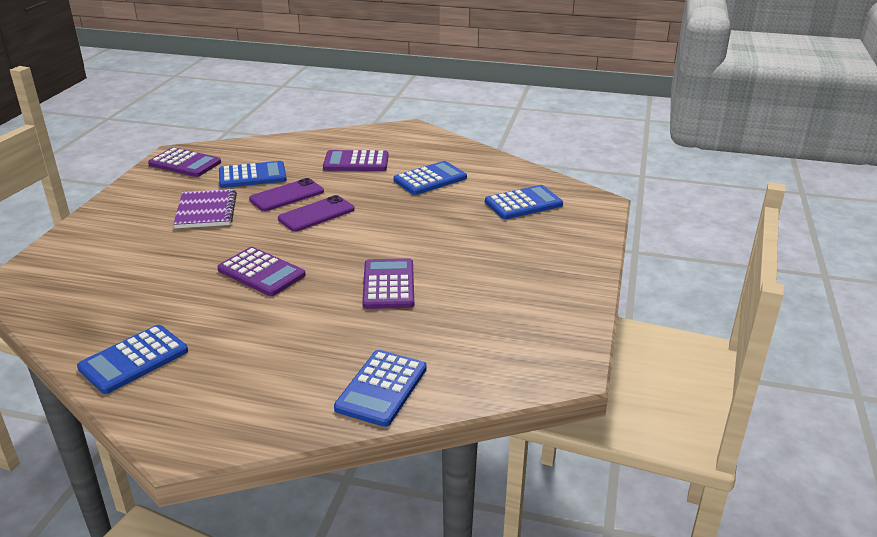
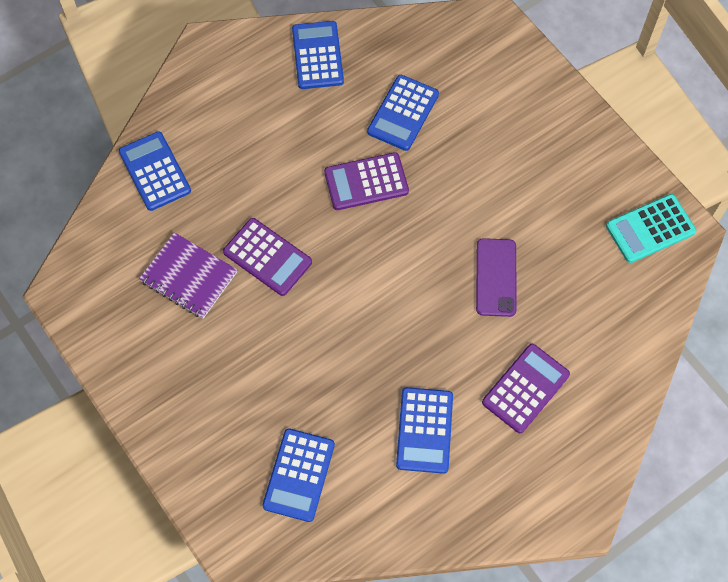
camera: 130 degrees right, 35 degrees up
(185, 163) = (650, 229): purple calculator -> turquoise calculator
(206, 211) = (517, 196): purple notebook -> purple notebook (189, 277)
(252, 176) = (568, 273): blue calculator -> blue calculator (403, 113)
(316, 214) = (434, 279): purple phone -> none

